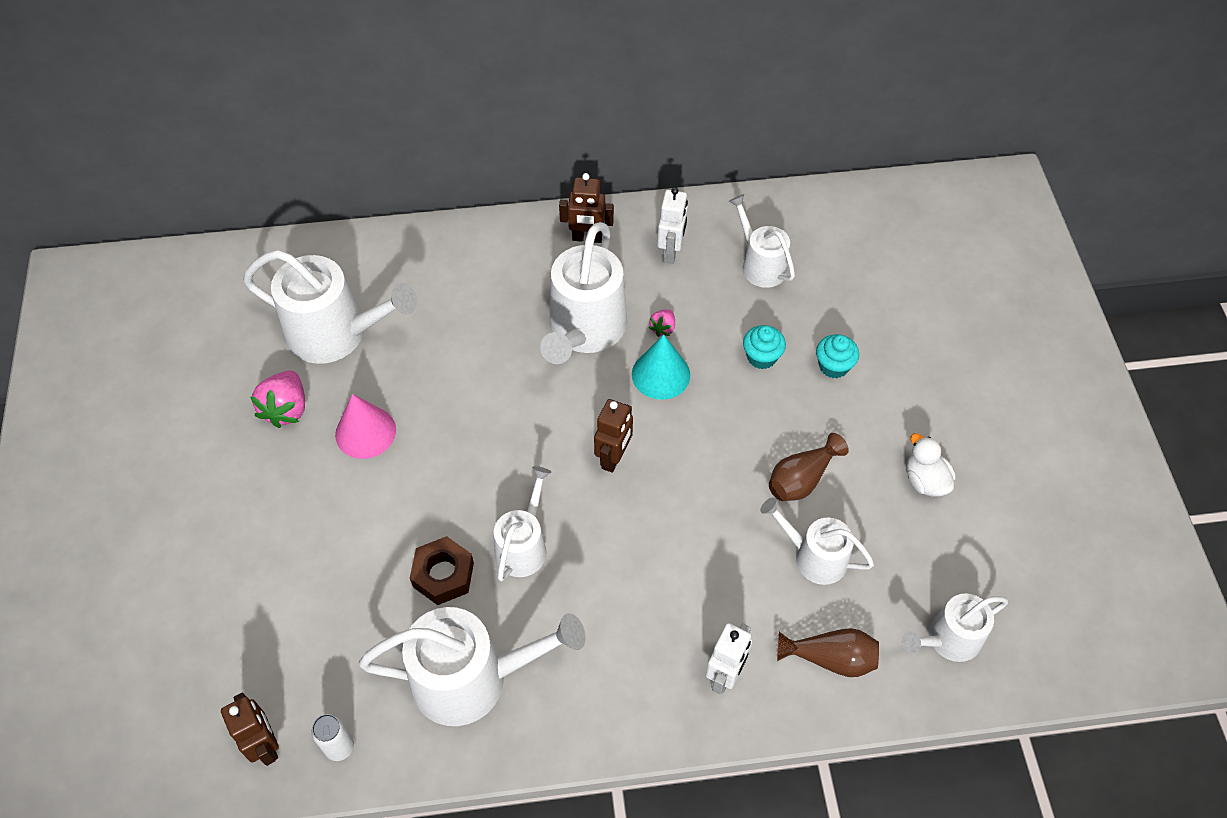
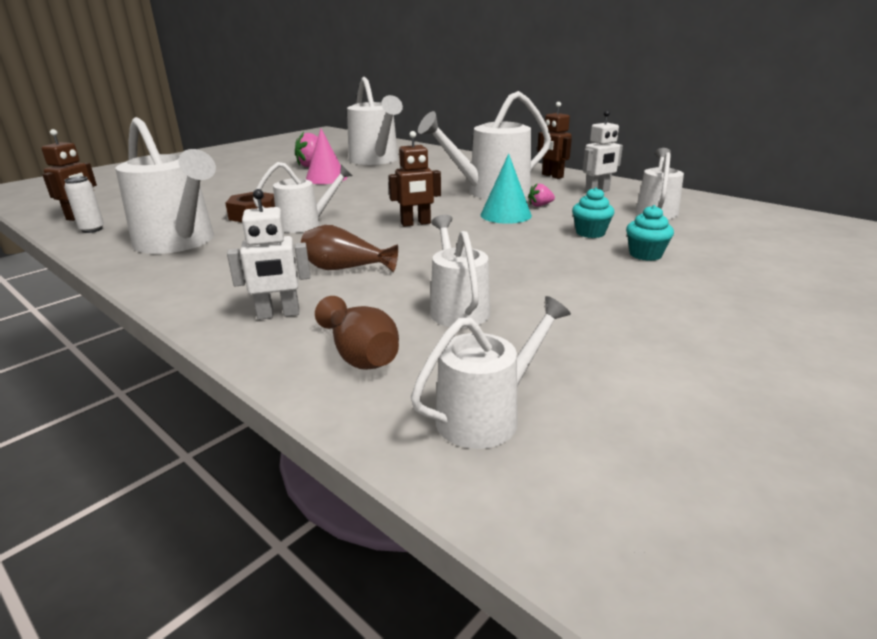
camera: 50 degrees right, 30 degrees down
(801, 479) = (521, 278): brown vase -> brown vase (345, 268)
(925, 480) = (638, 327): white duck -> none
(948, 639) = (485, 416): white watering can -> white watering can turned 120 degrees clockwise

